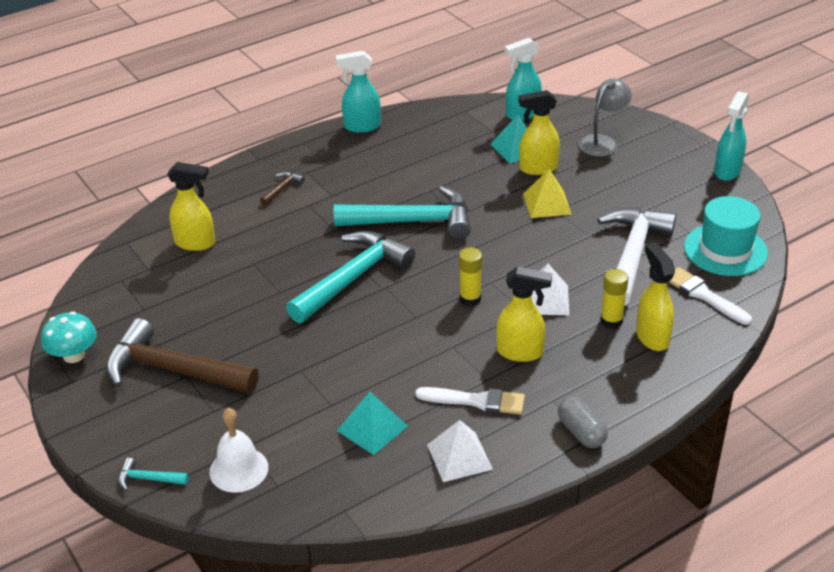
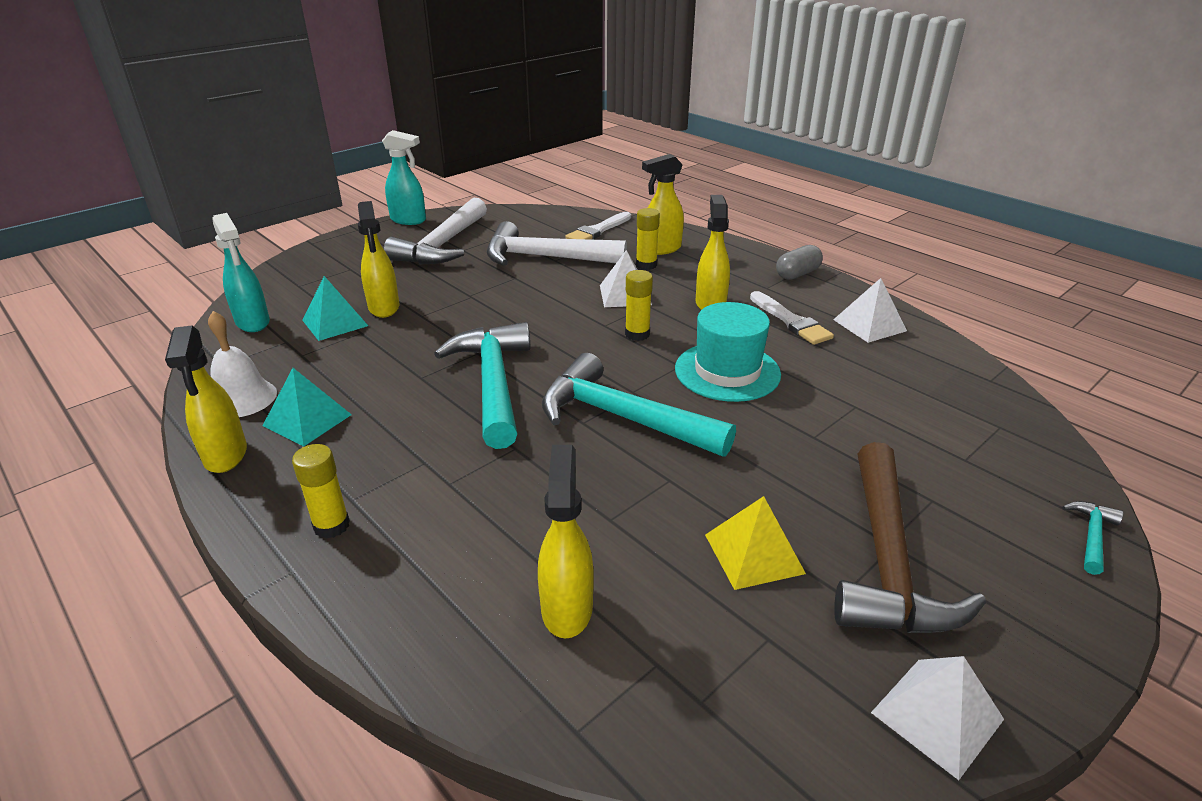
camera: 100 degrees left, 5 degrees down
(73, 355) = (937, 716): turquoise mushroom -> white pyramid
(148, 479) = (1091, 536): turquoise hammer -> turquoise hammer turned 150 degrees counterclockwise
(239, 469) = (1005, 459): white bell -> white bell (242, 398)
(282, 189) = (400, 521): brown hammer -> none
(287, 167) = (331, 525): none -> yellow glue stick
(361, 126) = (225, 456): turquoise spray bottle -> yellow spray bottle
(372, 428) = (870, 375): turquoise pyramid -> turquoise pyramid (307, 420)
(476, 401) = (791, 321): white brush -> white brush turned 150 degrees clockwise
(547, 204) = (457, 300): yellow pyramid -> yellow pyramid (754, 553)
(603, 142) = (338, 274): grey lamp -> none
(663, 193) = (443, 245): none -> white hammer
(725, 250) = (532, 222): turquoise hat -> turquoise hat (727, 371)

